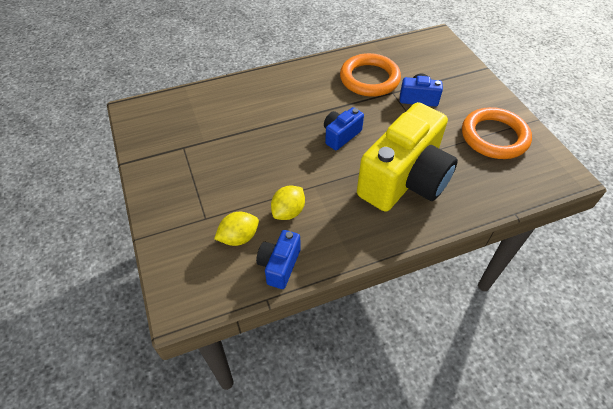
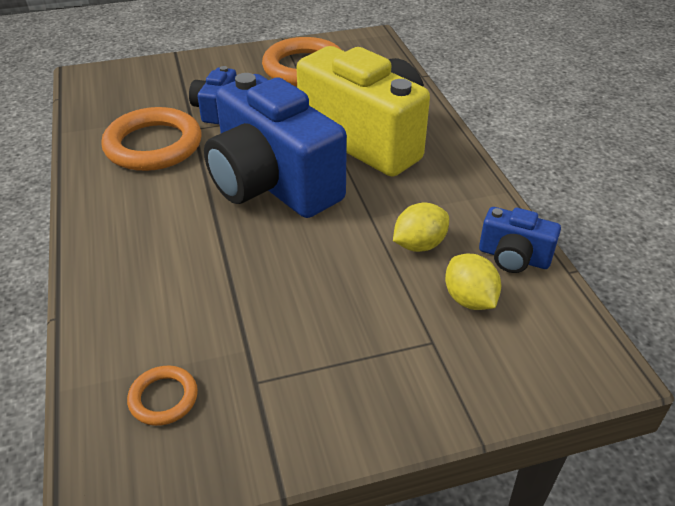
camera: 85 degrees left, 10 degrees down
(177, 118) = (163, 398): none -> orange ring
(288, 212) = (419, 245): yellow lemon -> yellow lemon turned 75 degrees counterclockwise
(341, 135) = (272, 184): blue camera -> blue camera, size x2.23

